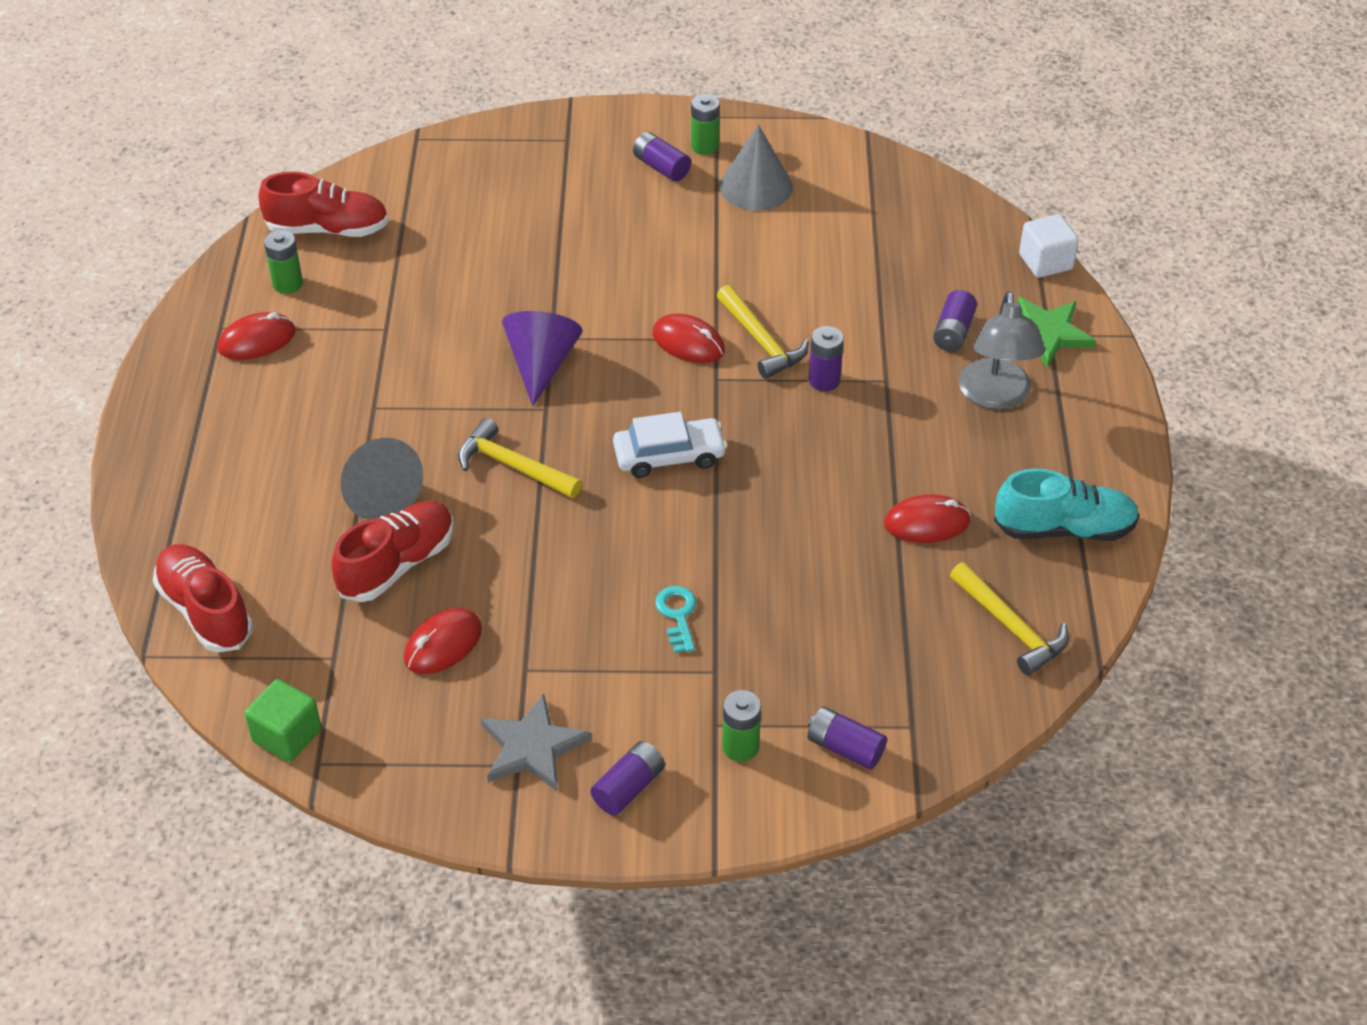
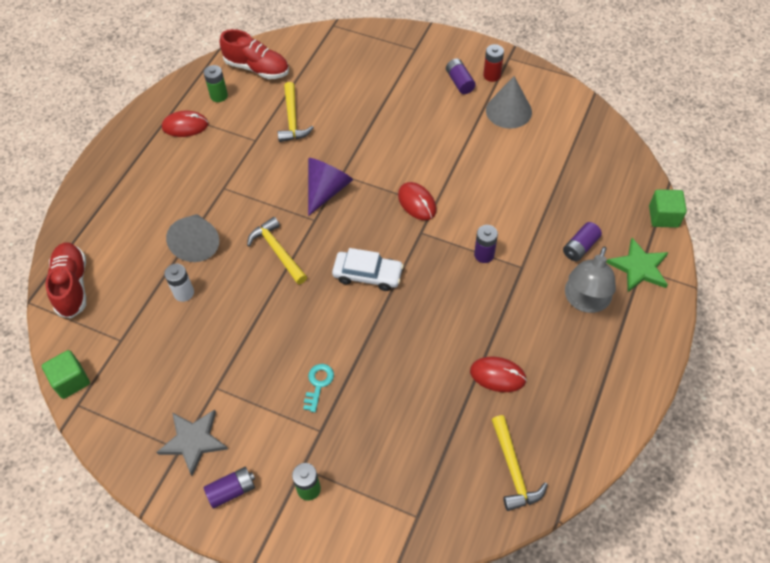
camera: 25 degrees right, 10 degrees up
(397, 564) = (184, 293): red shoe -> white battery
(443, 644) = (181, 354): red mouse -> none
(704, 146) = (492, 75): green battery -> red battery
(761, 341) = (460, 215): yellow hammer -> yellow hammer (292, 119)
(845, 748) = (369, 515): purple battery -> none
(1045, 262) = (663, 216): white cube -> green cube
(1064, 529) = (582, 411): turquoise shoe -> none

